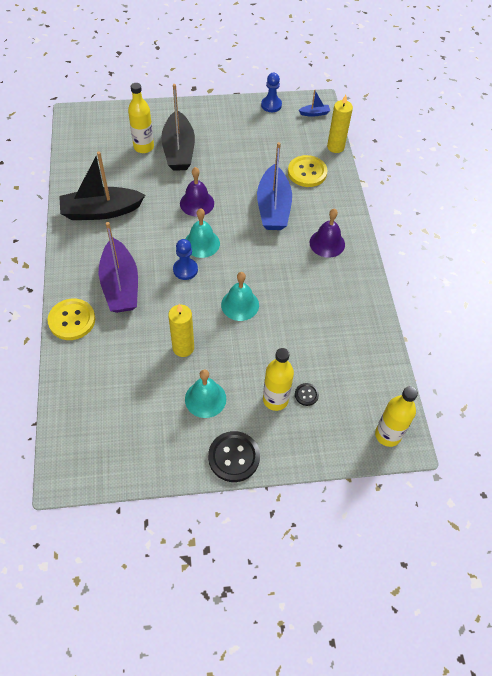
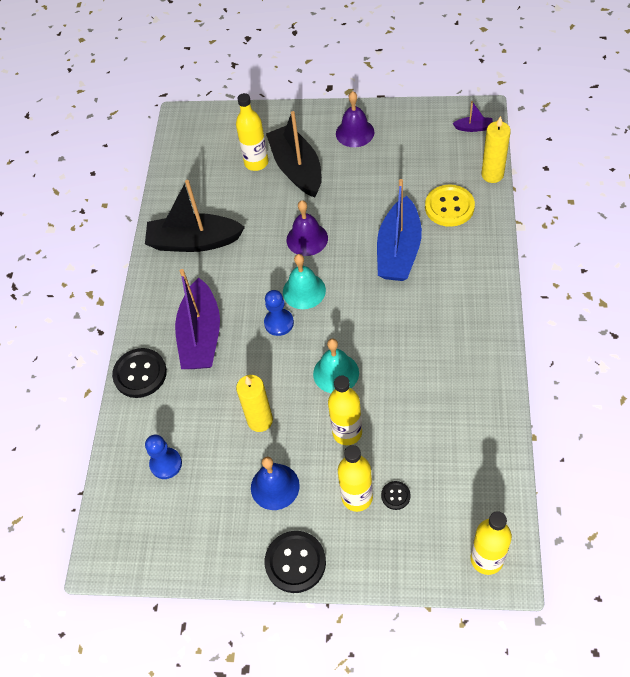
camera: 20 degrees right, 0 degrees up
(72, 320) = (140, 374): yellow button -> black button
(179, 150) = (297, 169): black boat -> black boat turned 150 degrees clockwise
(205, 399) = (275, 486): turquoise bell -> blue bell
(258, 350) = (347, 432): none -> yellow bottle
(271, 105) = (420, 114): blue pawn -> blue pawn (166, 464)
(314, 113) = (473, 128): blue boat -> purple boat
(327, 243) = (457, 302): purple bell -> purple bell (355, 132)

